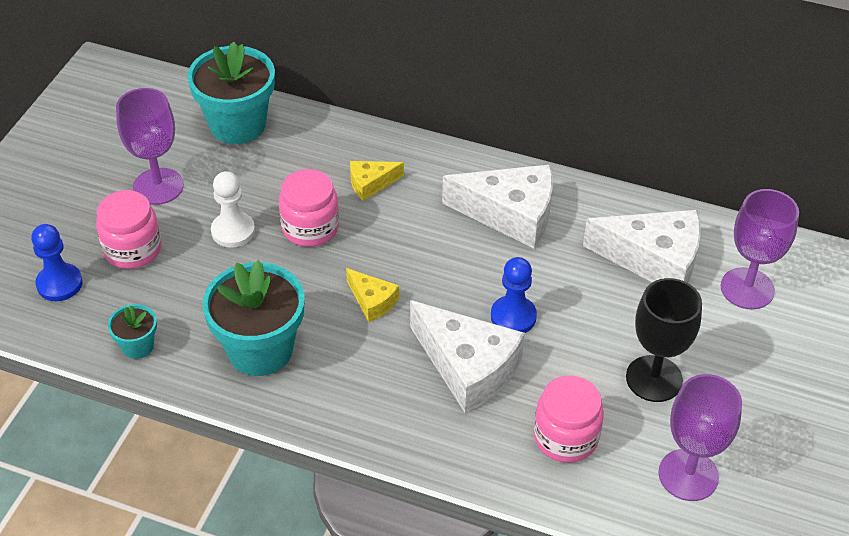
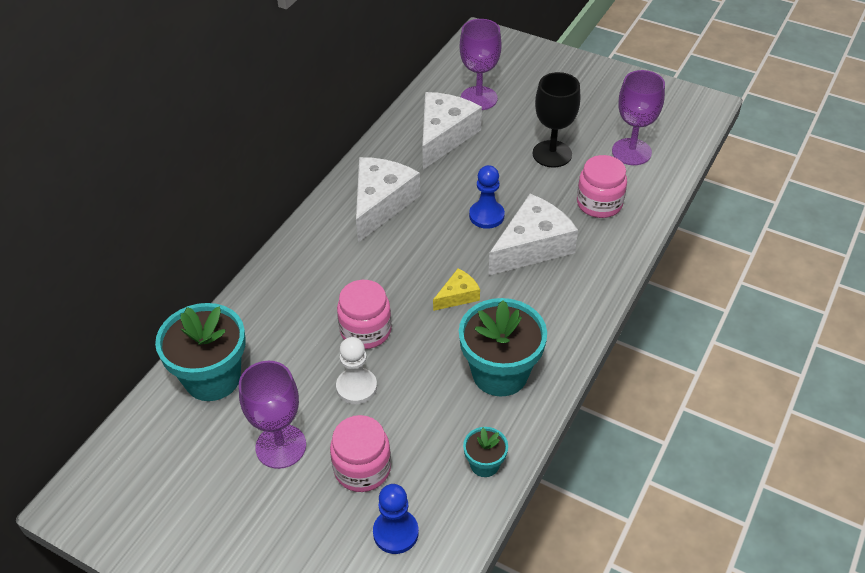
camera: 80 degrees left, 0 degrees up
(370, 184) = (322, 285): yellow cheese -> none

